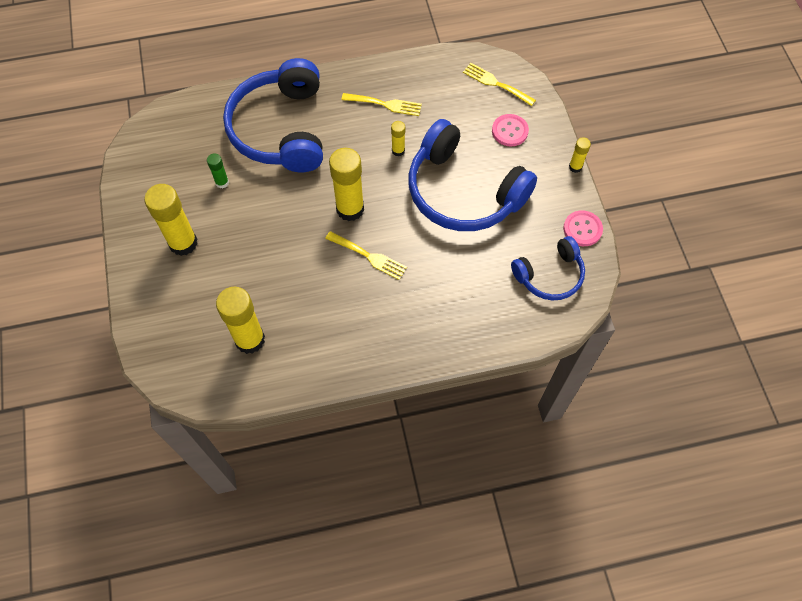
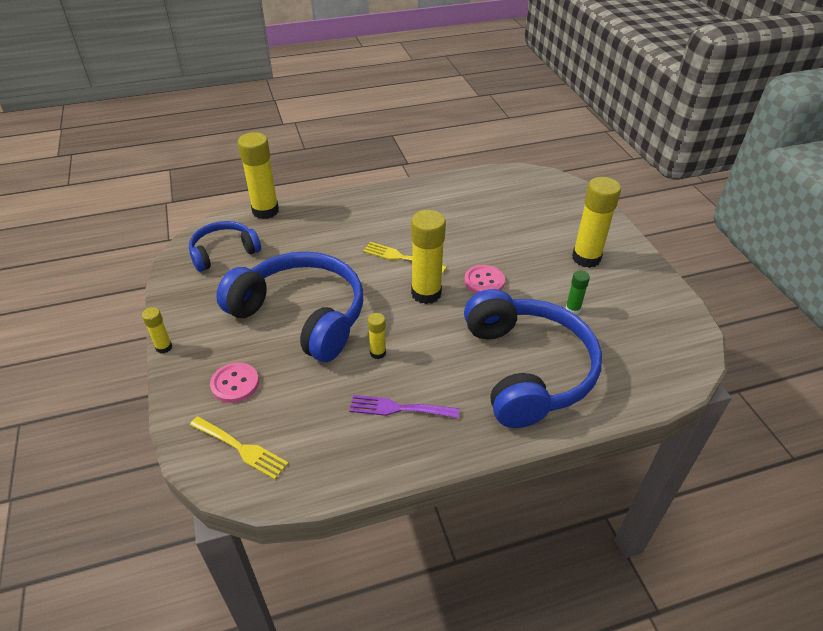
camera: 175 degrees right, 20 degrees down
(250, 339) = (495, 201): yellow glue stick -> yellow glue stick (265, 211)
(385, 104) = (398, 408): yellow fork -> purple fork
(582, 229) = (178, 289): pink button -> pink button (484, 281)

